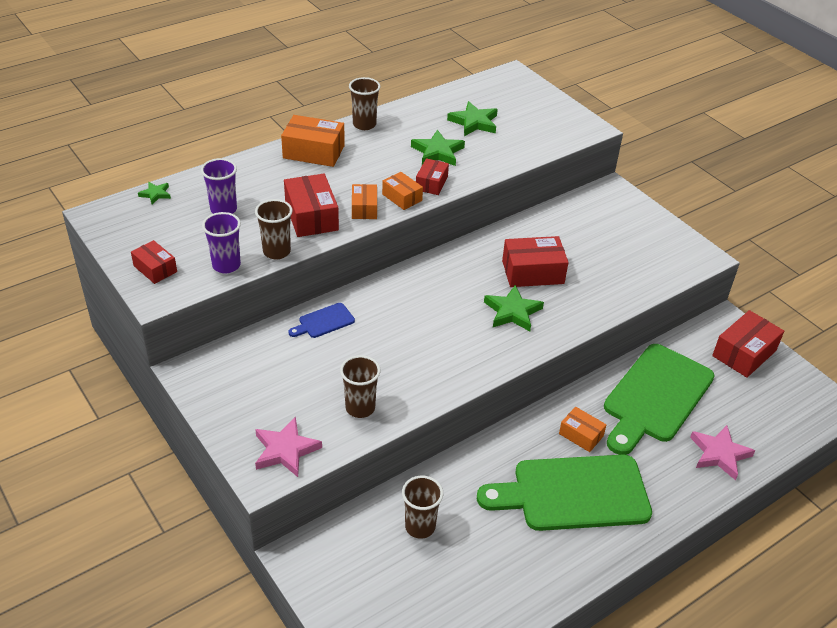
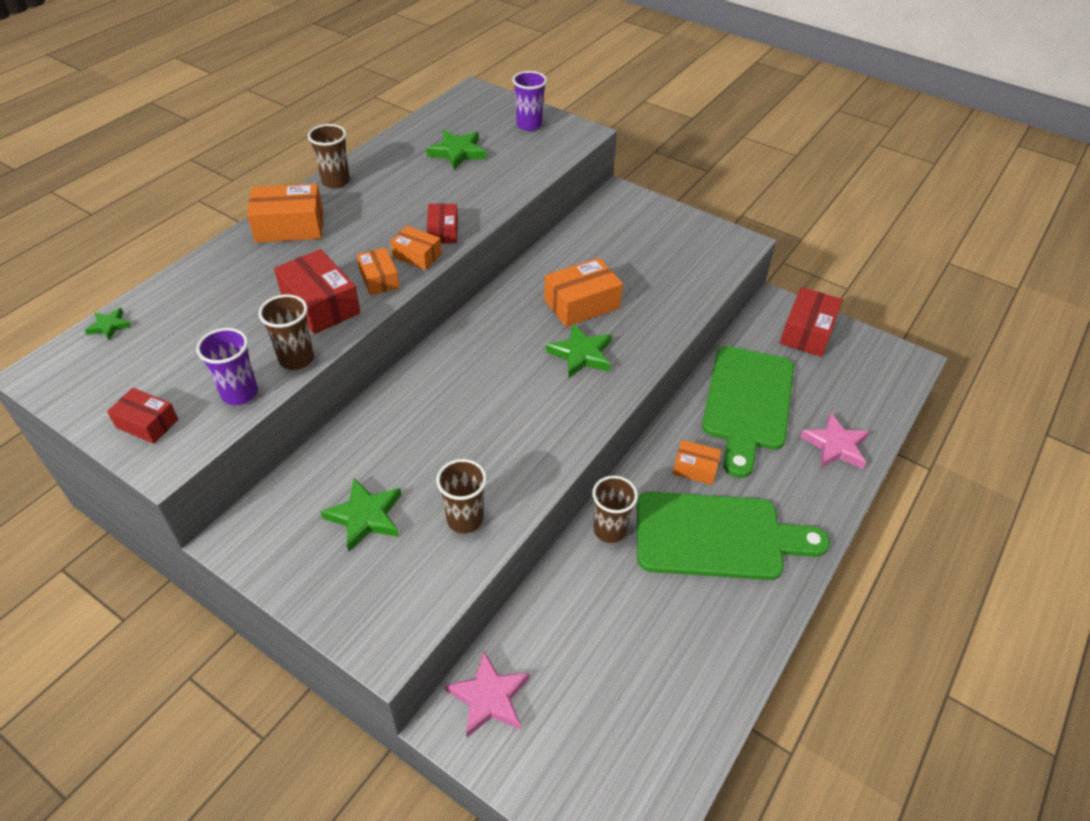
camera: 20 degrees left, 5 degrees up
(223, 209) = (207, 323): purple cup -> purple cup (529, 125)
(285, 450) = (399, 602): pink star -> pink star (489, 697)
(324, 321) = (377, 426): blue cutting board -> none
(420, 526) = (576, 633): brown cup -> brown cup (609, 530)
(437, 152) = (433, 194): green star -> green star (365, 516)
(533, 272) = (581, 304): red box -> orange box
(573, 493) = (717, 537): green cutting board -> green cutting board turned 150 degrees counterclockwise

